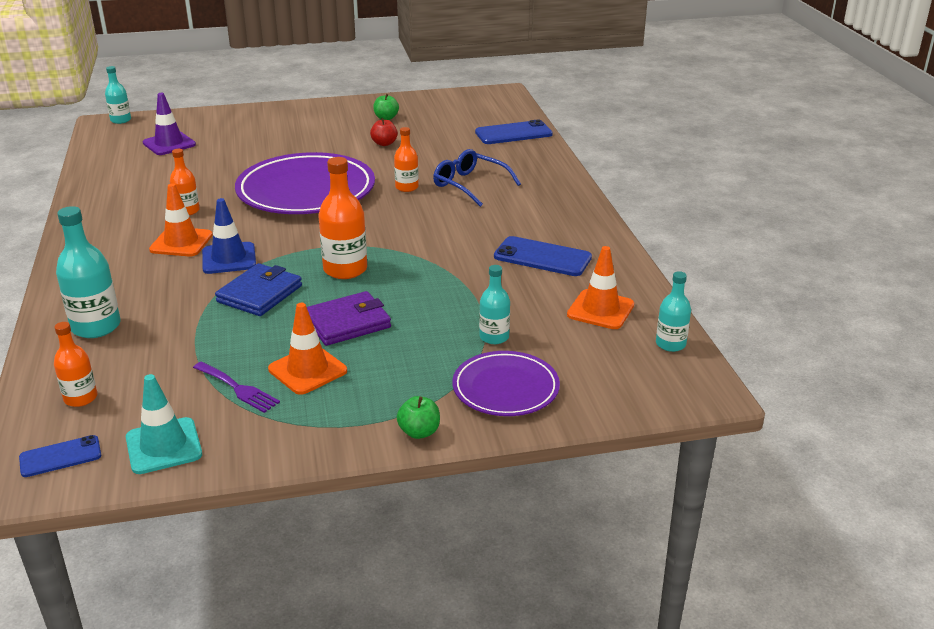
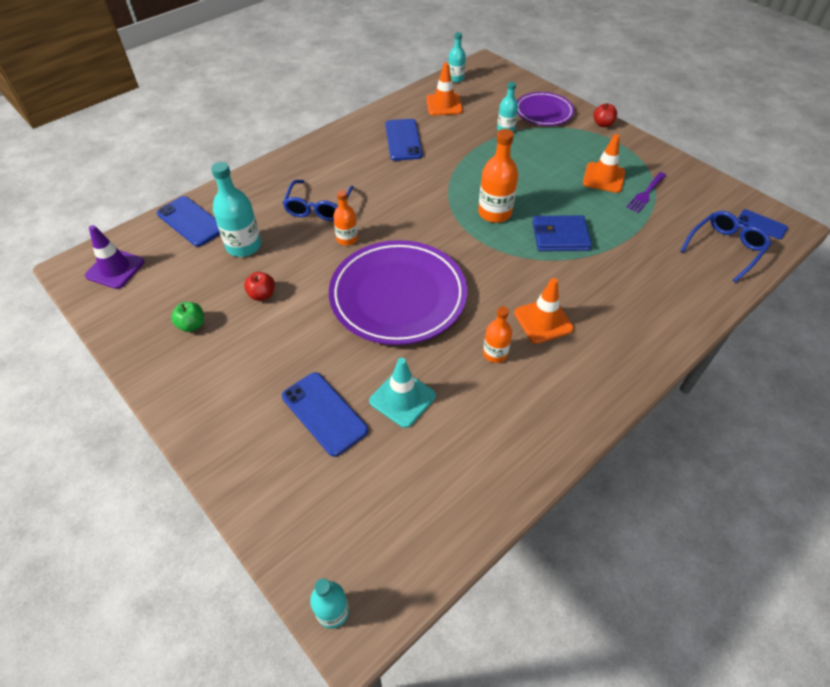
camera: 120 degrees left, 20 degrees up
(80, 398) = (725, 248): orange bottle -> blue glasses
(96, 327) = (674, 291): turquoise bottle -> turquoise bottle (244, 246)
(164, 446) = (710, 194): turquoise traffic cone -> turquoise traffic cone (402, 398)
(169, 144) = (371, 483): purple traffic cone -> purple traffic cone (115, 269)
(229, 258) = (537, 278): blue traffic cone -> none
(238, 388) = (645, 194): purple fork -> purple fork turned 150 degrees counterclockwise
(241, 142) = (324, 413): none -> blue phone
(347, 322) = (548, 184): purple wallet -> none
(419, 432) = (602, 124): green apple -> red apple

